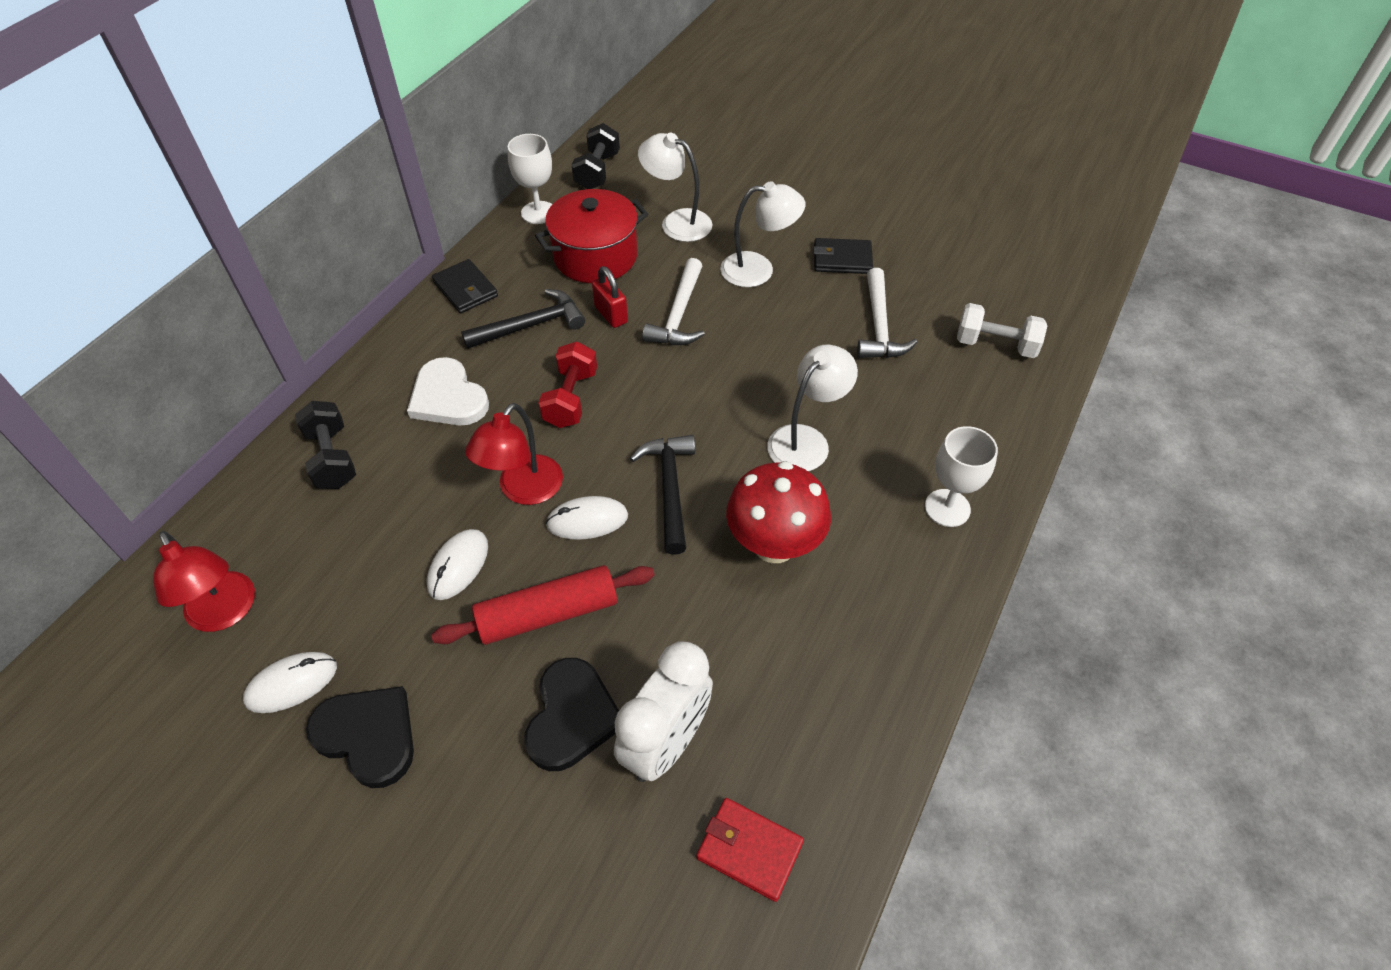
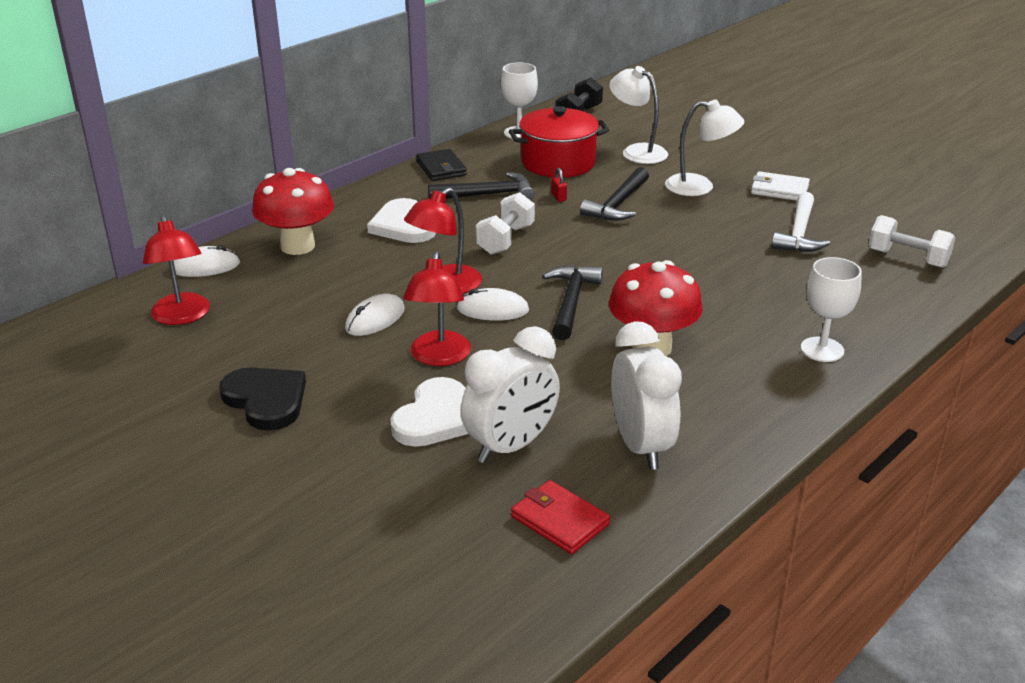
camera: 15 degrees right, 20 degrees down
(291, 683) = (218, 362): white mouse -> white mouse (205, 267)
(332, 458) = (297, 246): black dumbbell -> red mushroom
(548, 614) = (439, 357): red rolling pin -> red lamp
(571, 399) = (505, 240): red dumbbell -> white dumbbell
(572, 717) = (436, 418): black heart -> white heart
(611, 315) = (558, 197): red padlock -> red padlock, size x0.60
(678, 314) = (618, 204): white hammer -> black hammer
(803, 707) = (640, 446): none -> white clock
(806, 440) = (704, 291): white lamp -> none
(842, 259) = (779, 190): black wallet -> white wallet

